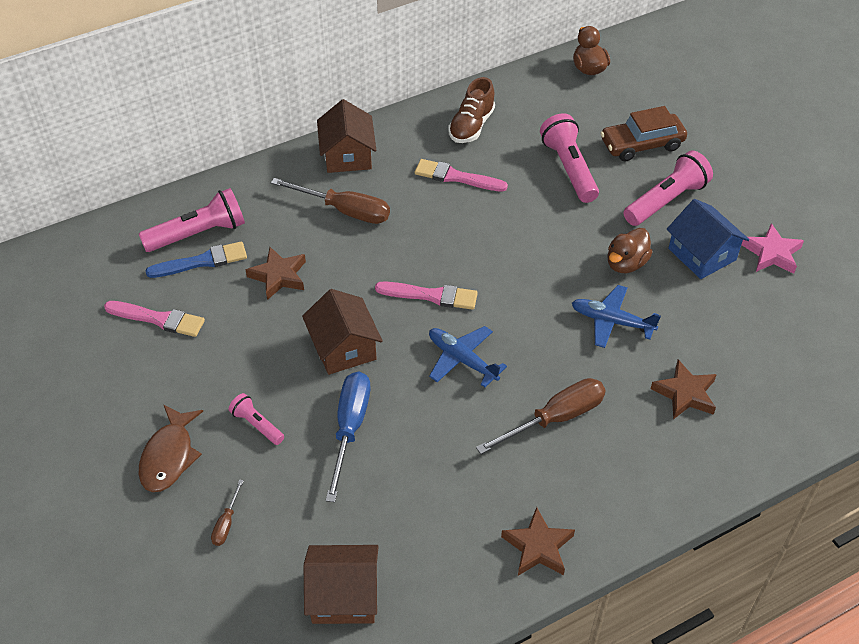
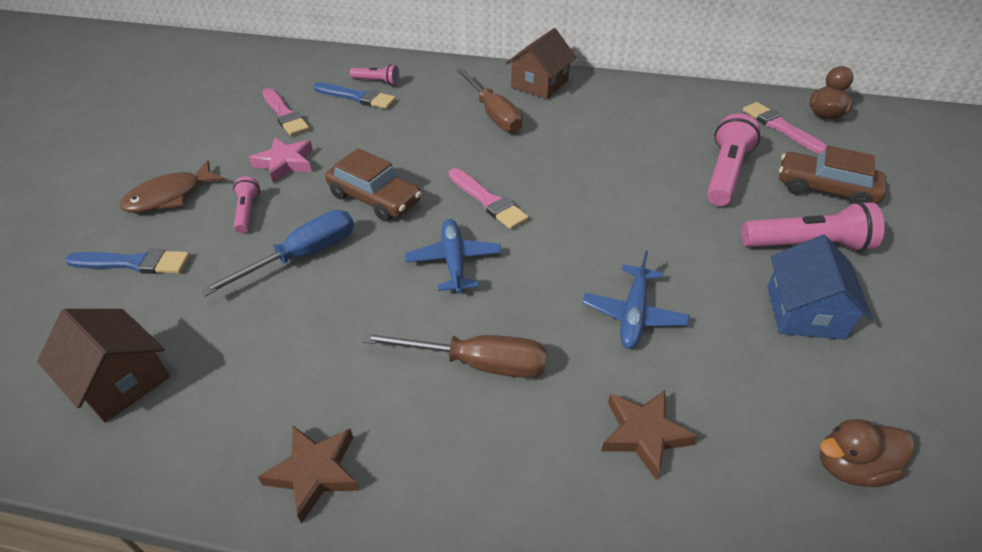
camera: 40 degrees right, 5 degrees down
(198, 234) = (377, 82): pink flashlight -> pink flashlight, size x0.54
(226, 523) = (134, 263): brown screwdriver -> blue brush
(279, 276) = (393, 130): brown star -> none
(343, 348) = (375, 198): brown house -> brown car
(456, 177) = (610, 133): pink brush -> pink brush (780, 127)
(471, 126) = (664, 108): brown shoe -> none
(611, 321) = (633, 314): blue plane -> blue plane turned 135 degrees counterclockwise
(626, 263) = (704, 274): brown duck -> brown duck (850, 466)
(772, 253) = (902, 359): pink star -> pink star (285, 163)

